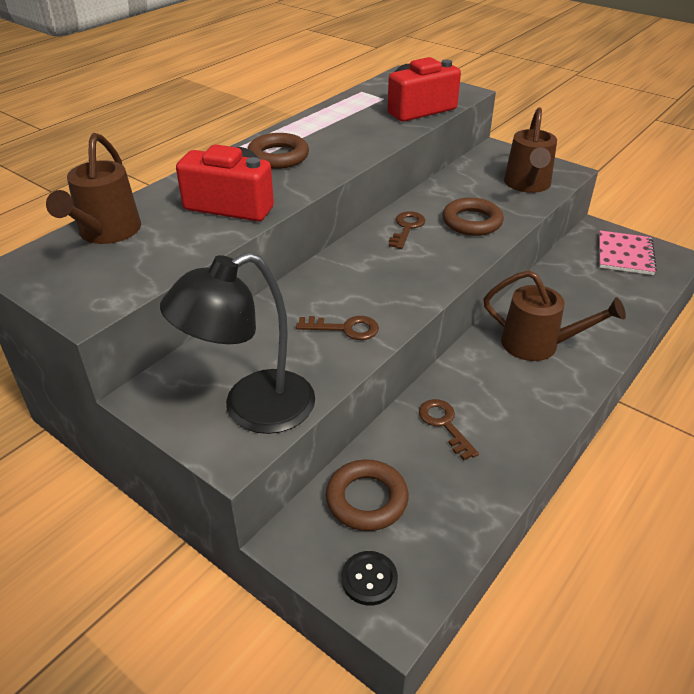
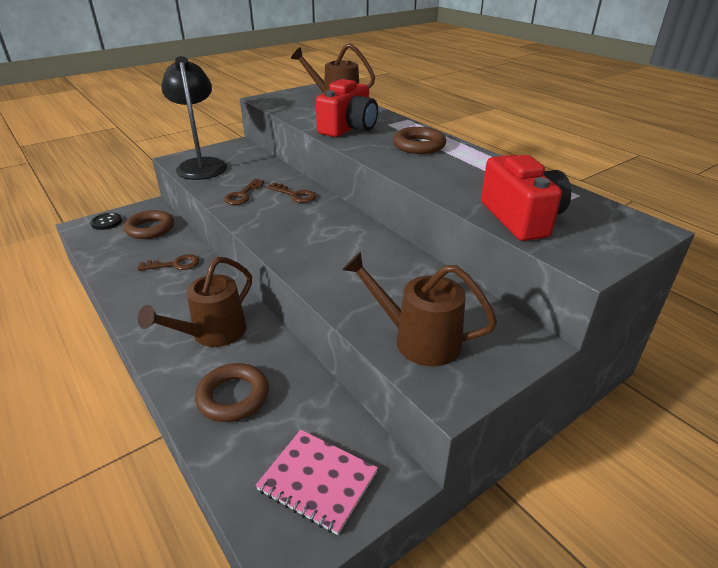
camera: 105 degrees right, 5 degrees down
(407, 228) = (356, 238): brown key -> brown key (295, 195)
(472, 222) = (349, 275): brown ring -> brown ring (233, 396)

